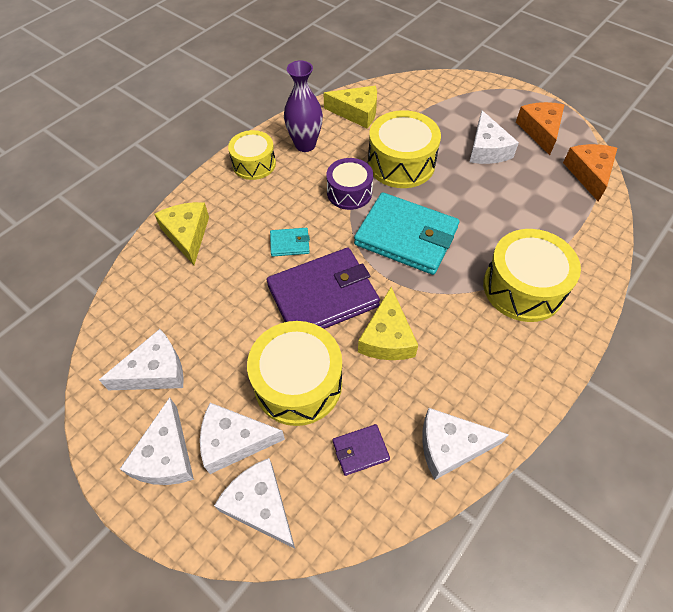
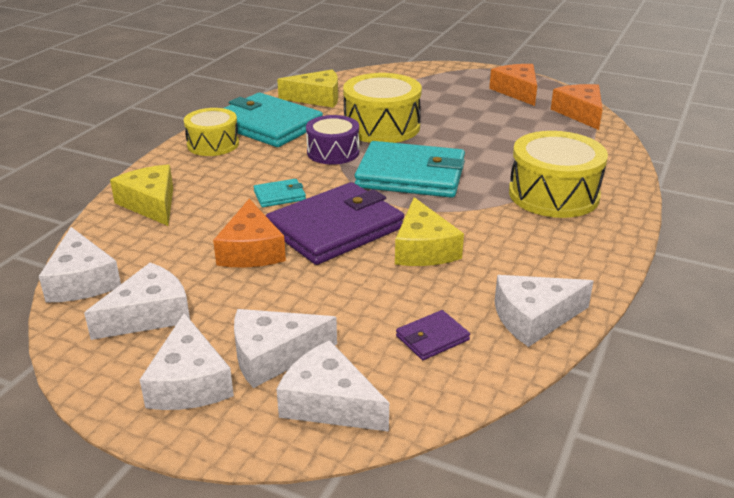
camera: 15 degrees left, 25 degrees down
(249, 309) = (251, 250): none -> orange cheese
(298, 383) = (334, 297): yellow drum -> none
(305, 145) = (268, 125): purple vase -> turquoise wallet
(487, 149) = (468, 108): white cheese -> white cheese (81, 281)

